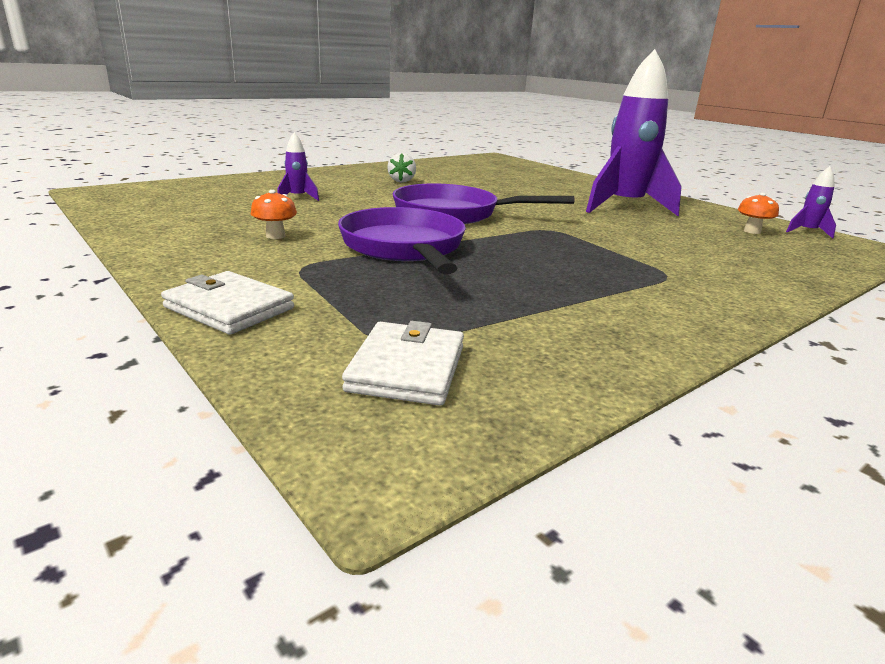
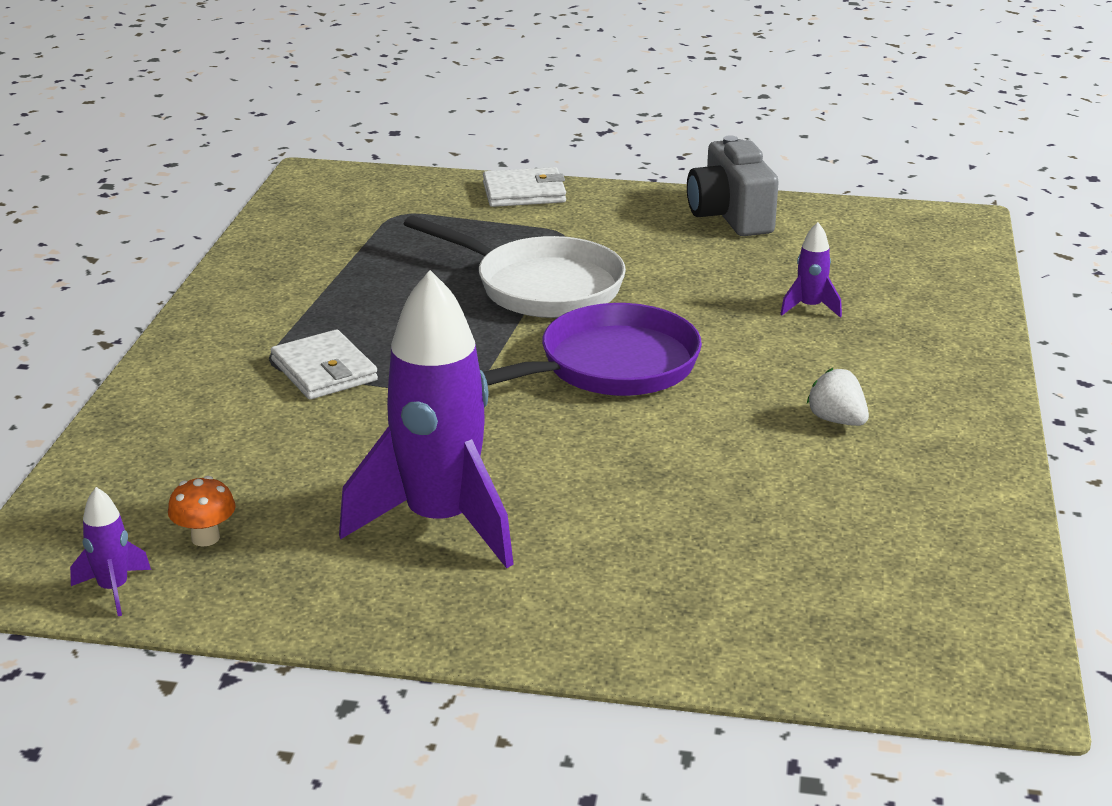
camera: 140 degrees right, 5 degrees up
(175, 233) = (730, 216): none -> grey camera
(275, 236) = (663, 249): orange mushroom -> none
(404, 248) = (541, 287): purple pan -> white pan
(406, 368) = (364, 206): white wallet -> white wallet (324, 370)

